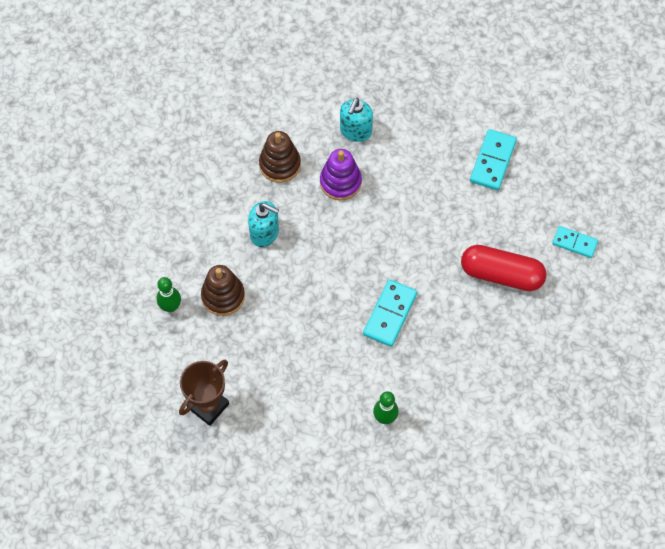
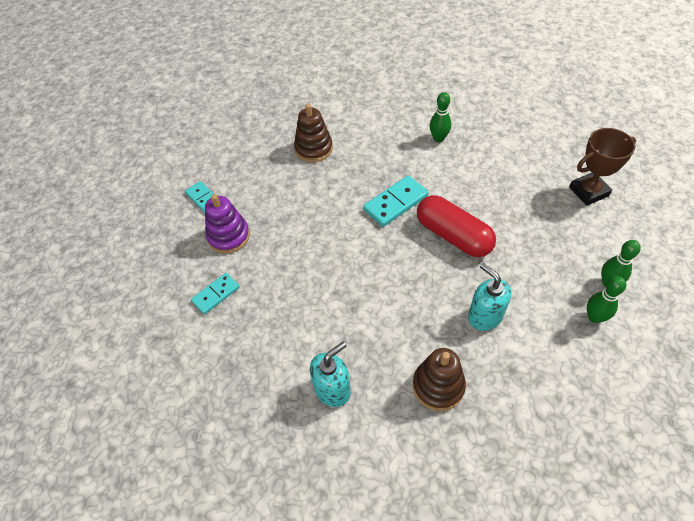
camera: 150 degrees left, 10 degrees down
(176, 268) = (594, 317): none -> green bowling pin
(223, 296) = (549, 272): brown stacking toy -> brown stacking toy (313, 149)
(340, 182) = (379, 337): purple stacking toy -> purple stacking toy (229, 236)
(493, 161) = (216, 294): turquoise domino -> turquoise domino, size x0.66
(501, 274) = (282, 198): red capsule -> red capsule (453, 236)

